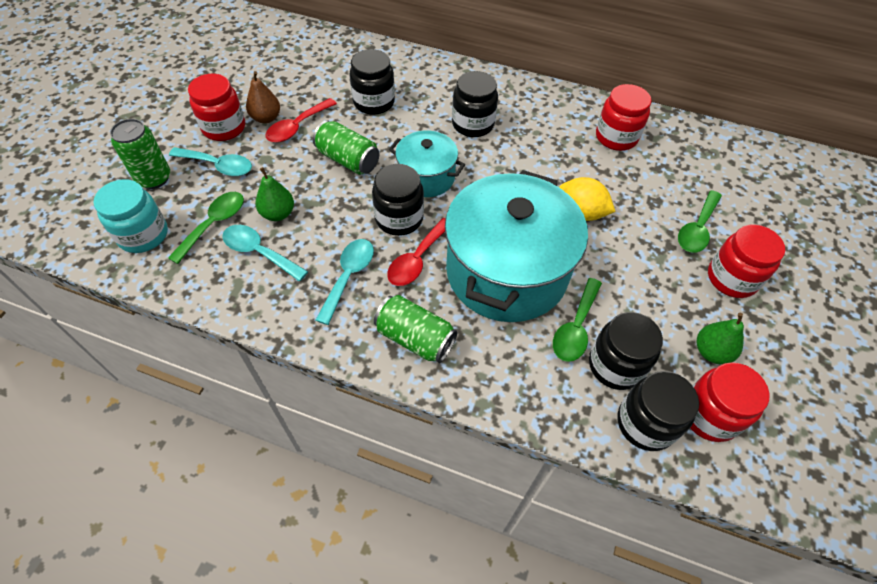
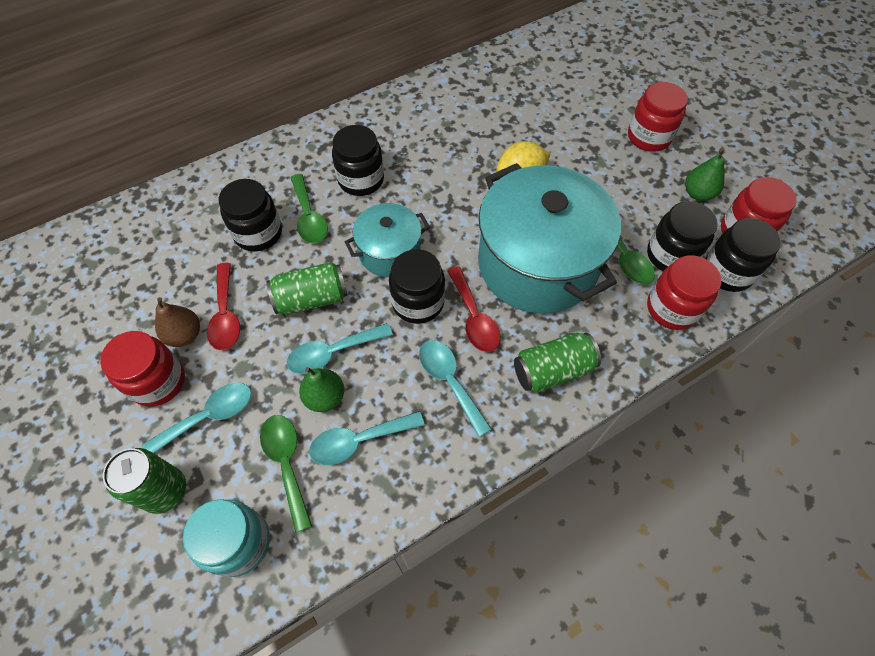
camera: 50 degrees left, 5 degrees up
(316, 197) = (333, 352): none -> turquoise spoon
(616, 137) = (466, 102): red jar -> red jar (672, 308)
(697, 229) = (592, 122): green spoon -> green spoon (309, 217)

